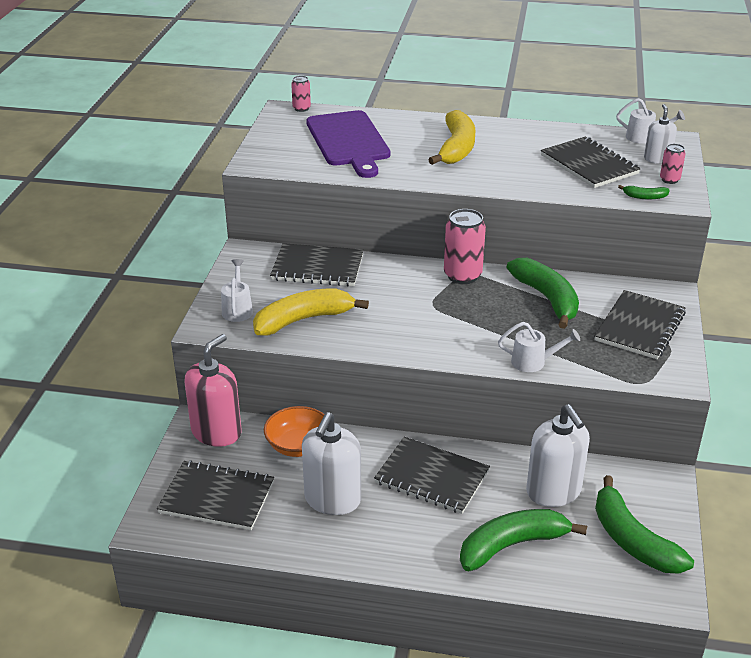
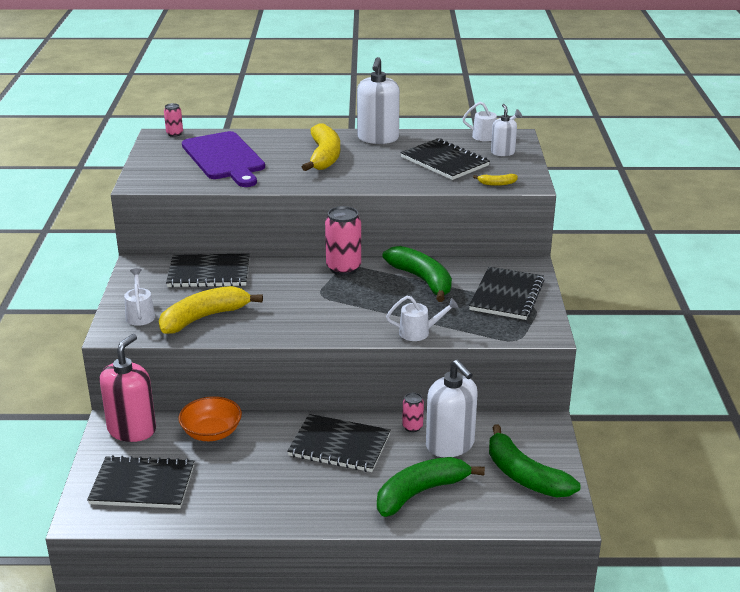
camera: 10 degrees left, 5 degrees down
(332, 499) = (251, 474): white soap dispenser -> white soap dispenser (378, 138)
(644, 197) = (497, 183): green banana -> yellow banana
(669, 180) = (516, 168): pink can -> pink can (412, 427)

